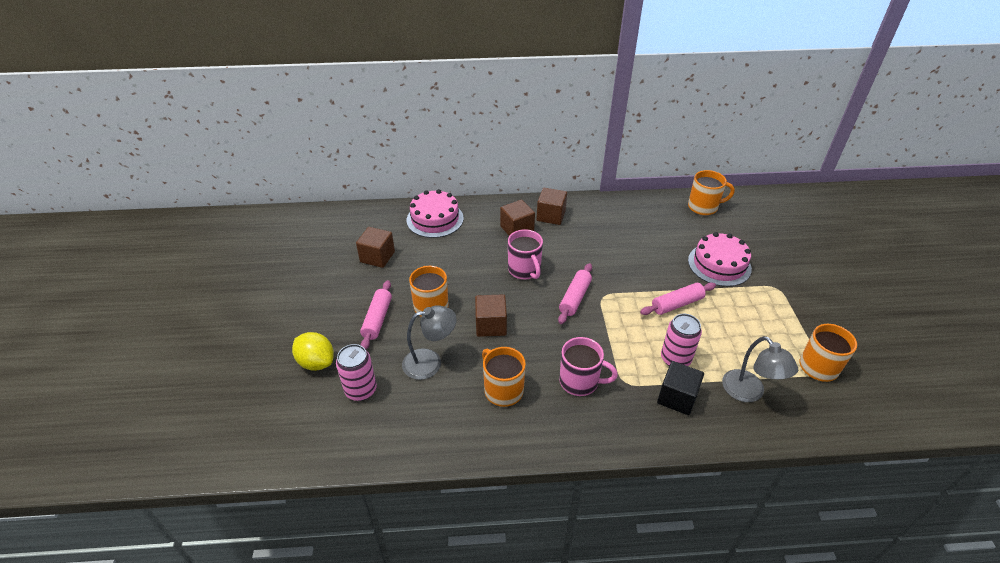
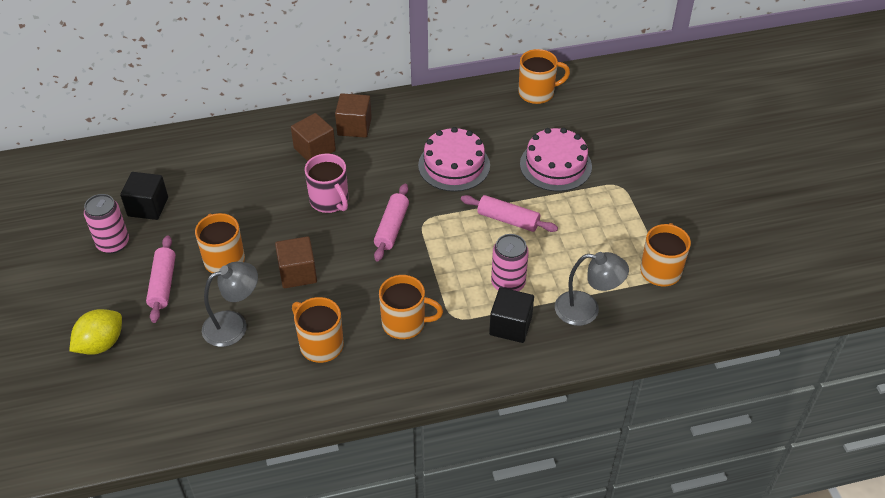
camera: 10 degrees left, 5 degrees up
(316, 362) = (101, 344): yellow lemon -> yellow lemon turned 75 degrees counterclockwise
(361, 390) = (159, 367): pink can -> pink can (113, 243)
(377, 257) = (148, 207): brown cube -> black cube
(435, 219) = (211, 148): pink cake -> pink cake (454, 165)
(580, 381) = (405, 323): pink mug -> orange mug
(677, 304) = (508, 219): pink rolling pin -> pink rolling pin turned 60 degrees clockwise
(749, 393) = (586, 310): grey lamp -> grey lamp turned 45 degrees counterclockwise

